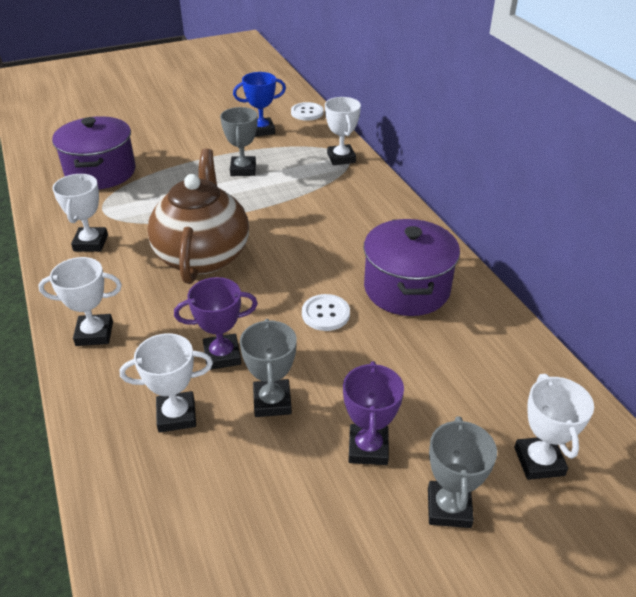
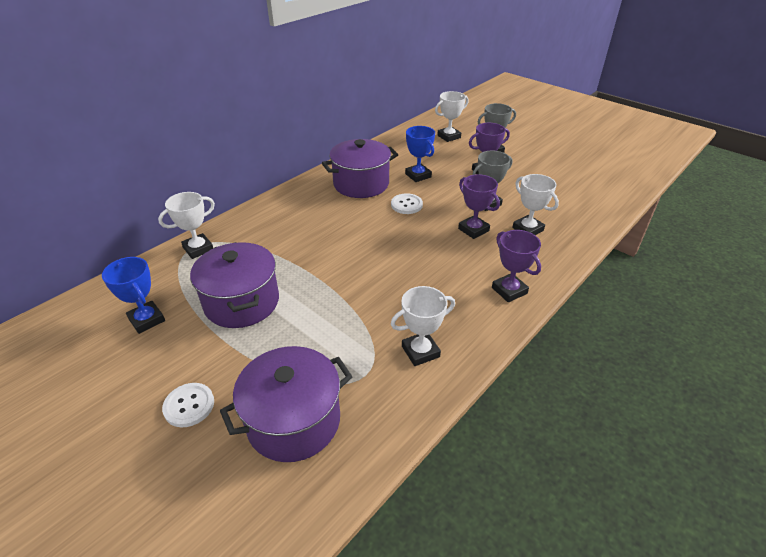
camera: 115 degrees left, 0 degrees up
(94, 333) = (509, 290): white trophy -> purple trophy
(203, 255) = (388, 275): brown teapot -> none
(243, 169) = (242, 302): grey trophy -> purple pot
(307, 113) = (94, 299): white button -> white button (189, 406)
(400, 355) = (418, 175): none -> blue trophy

